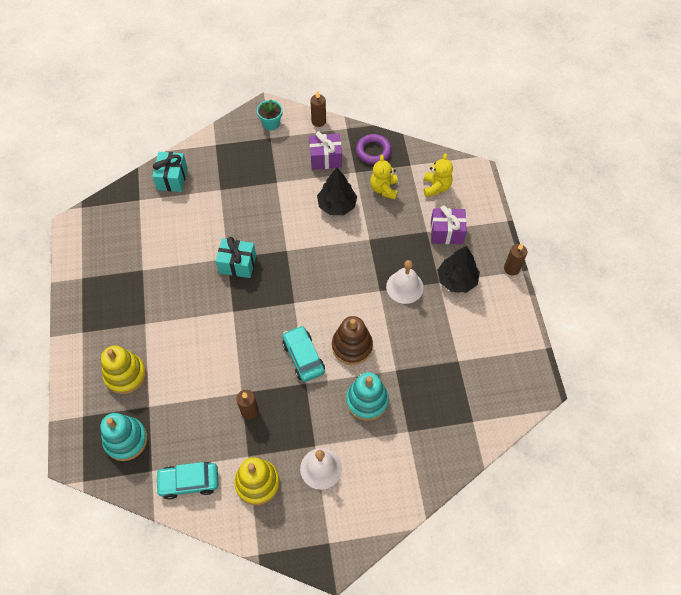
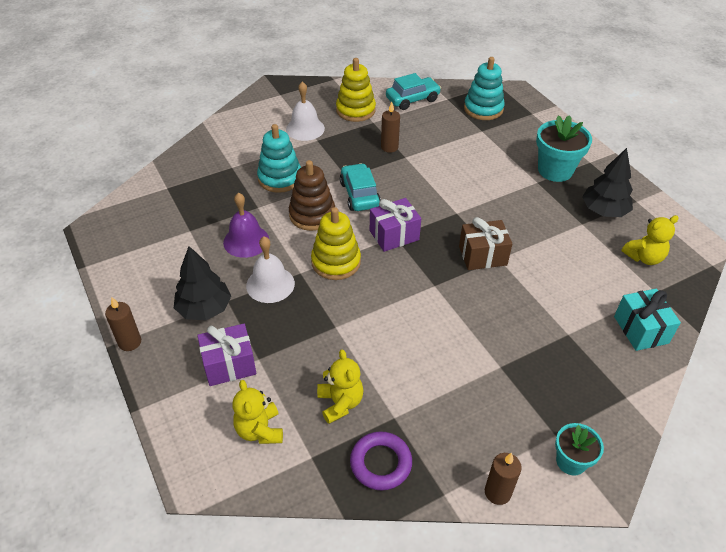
camera: 160 degrees right, 15 degrees down
(120, 332) = (555, 170): none -> turquoise flower pot
(123, 227) = (644, 257): none -> yellow teddy bear
(125, 375) = (521, 144): yellow stacking toy -> yellow stacking toy (336, 262)
(237, 264) = (482, 255): turquoise gift -> brown gift
(303, 357) = (359, 194): turquoise car -> turquoise car turned 150 degrees counterclockwise
(325, 158) = (450, 426): purple gift -> purple gift (394, 235)
(337, 205) = (398, 358): black tree -> black tree (604, 211)
(413, 334) = (246, 241): none -> purple bell

